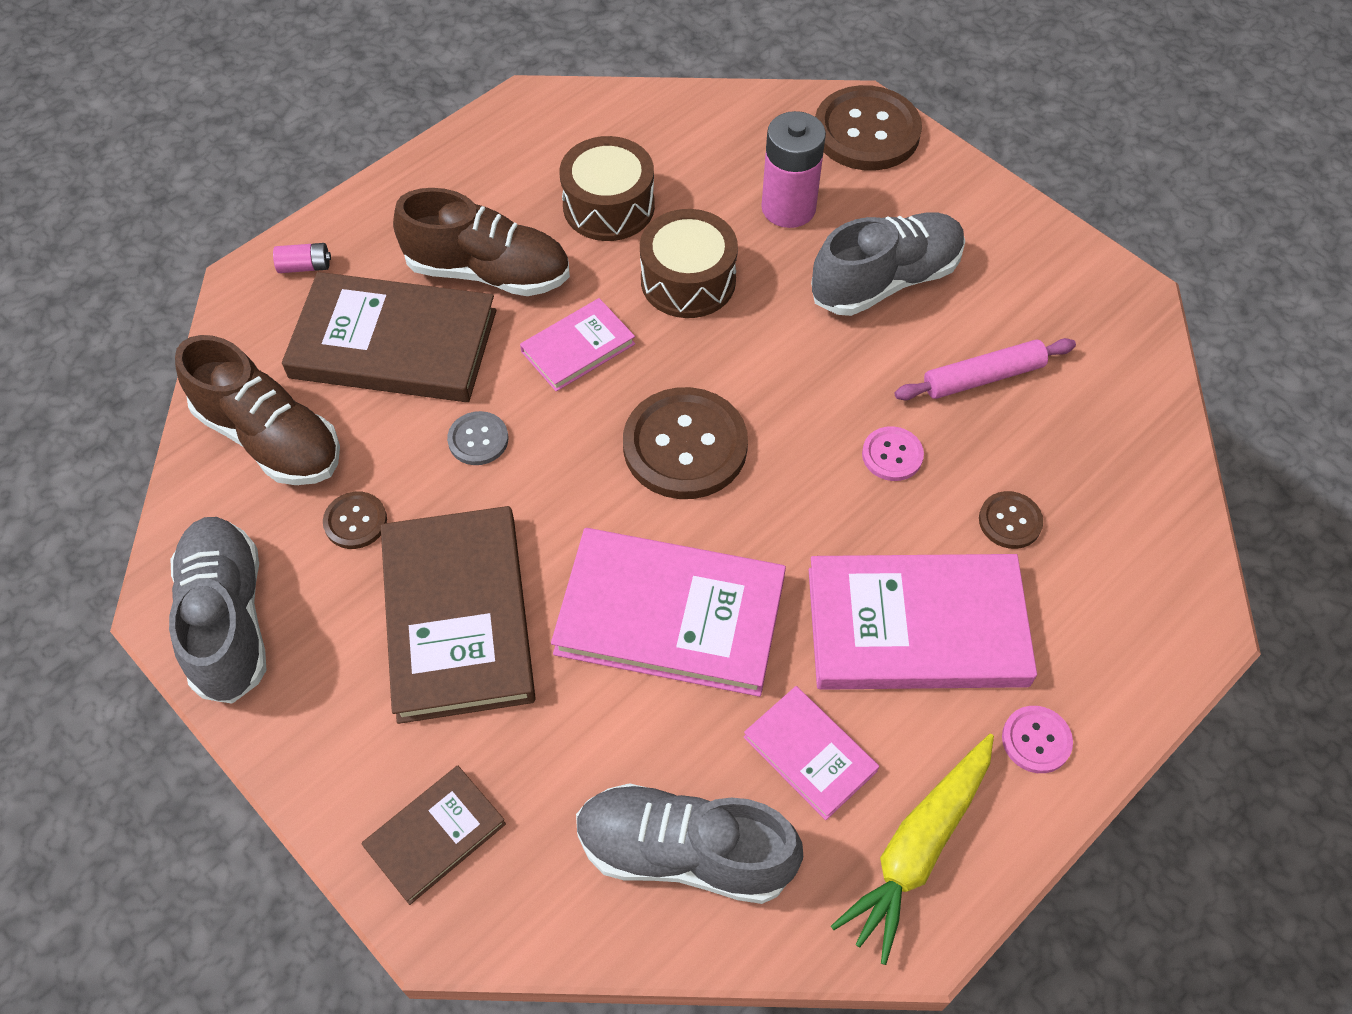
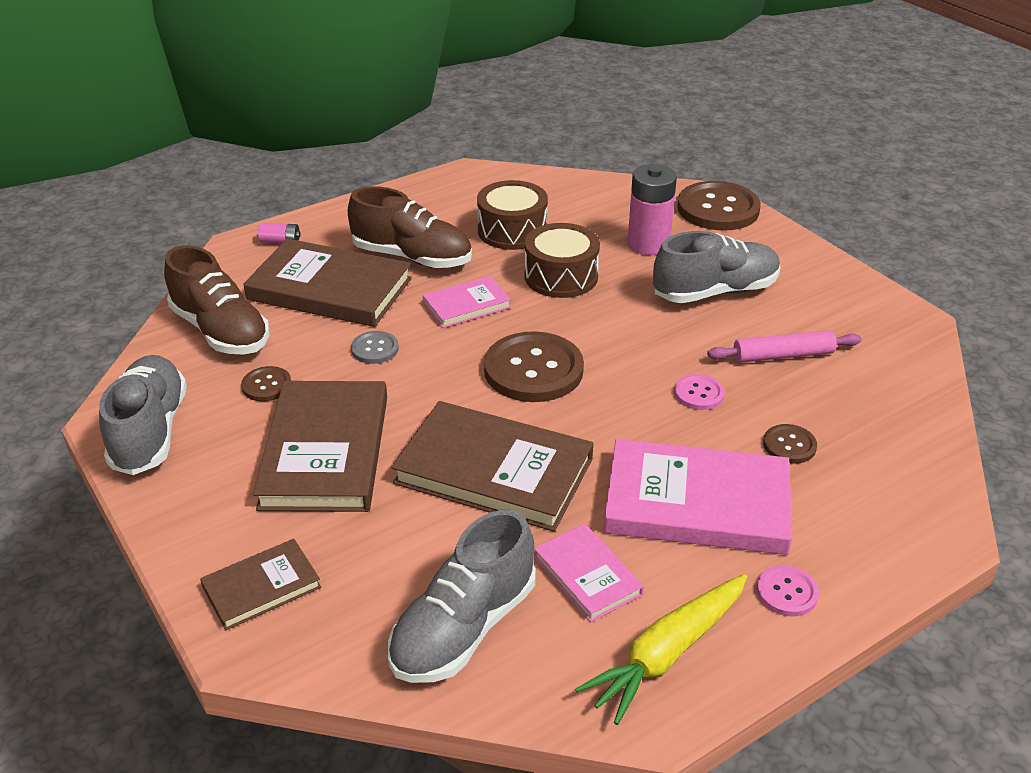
camera: 10 degrees right, 20 degrees down
(670, 616) = (494, 471): pink book -> brown book
(685, 852) = (464, 627): grey shoe -> grey shoe turned 75 degrees counterclockwise

